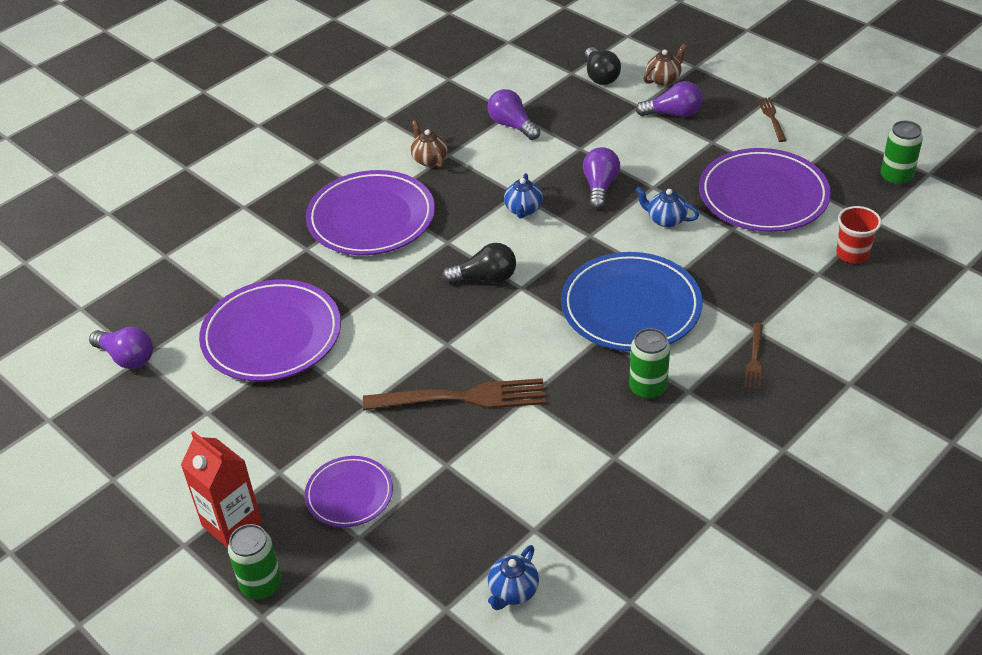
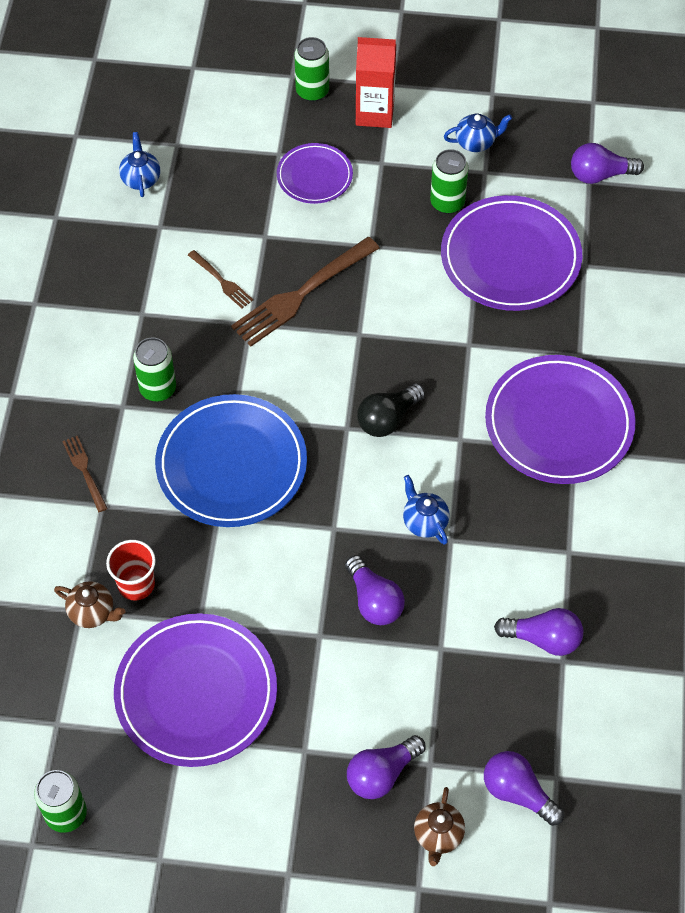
camera: 140 degrees right, 15 degrees up
(267, 404) = (447, 203): none -> green can
(429, 159) = (580, 533): brown teapot -> brown teapot (92, 612)
(600, 76) = (517, 792): black light bulb -> purple light bulb
(666, 220) = (274, 594): blue teapot -> blue teapot (476, 142)
(772, 118) = (263, 839): brown fork -> brown fork (221, 281)
(852, 254) = (59, 659): red cup -> red cup (136, 584)

